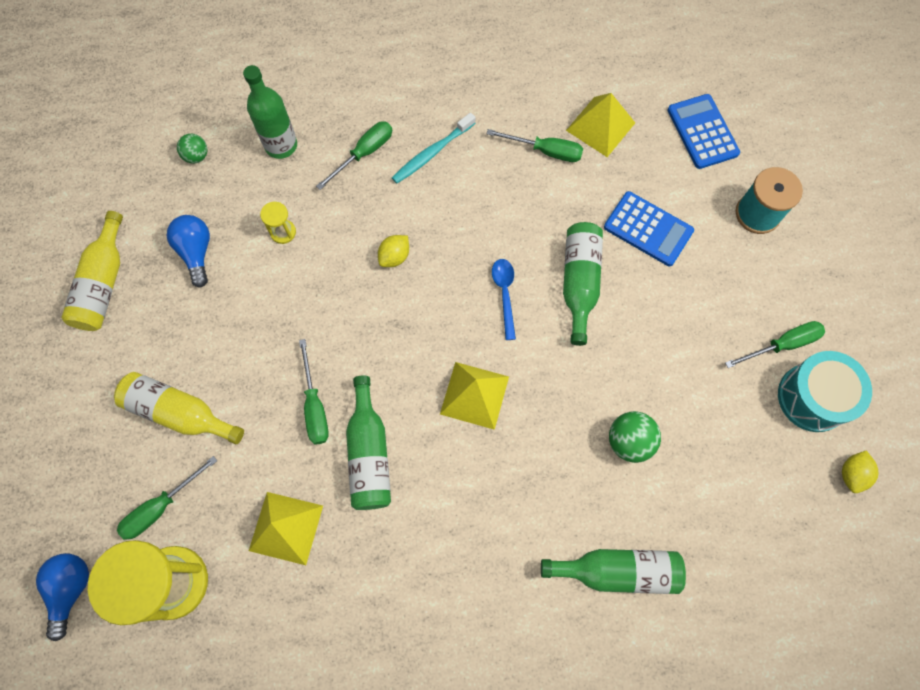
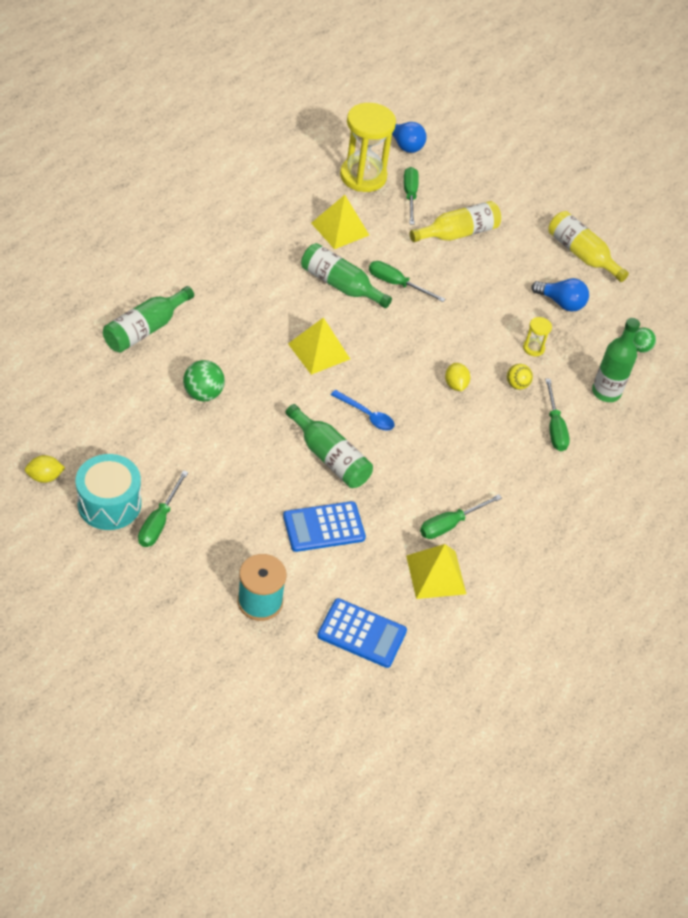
camera: 125 degrees right, 20 degrees down
(343, 213) = (517, 385): none -> yellow ball
(432, 153) = (516, 462): turquoise toothbrush -> none
(852, 474) = (45, 477): yellow lemon -> yellow lemon turned 75 degrees counterclockwise

